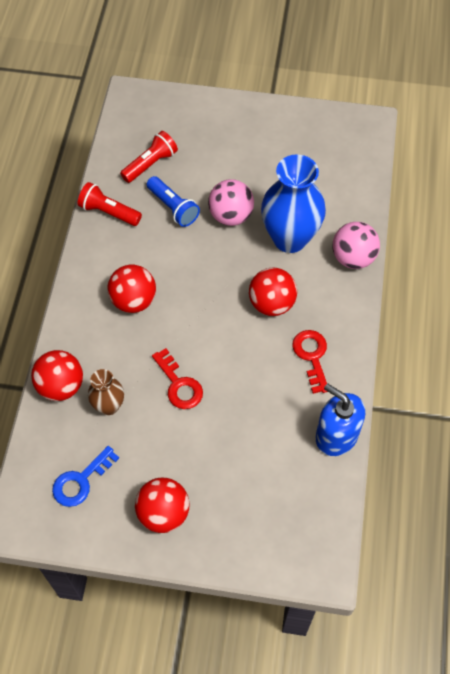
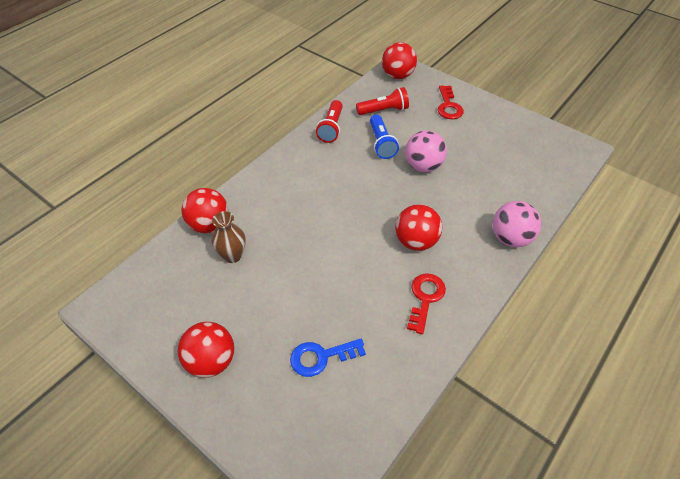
camera: 30 degrees right, 10 degrees down
(81, 481) = (169, 300): blue key -> blue key (321, 357)
(109, 212) = (331, 128): red flashlight -> red flashlight turned 135 degrees counterclockwise
(133, 301) = (306, 191): red ball -> red ball (397, 75)
(179, 384) = (297, 266): red key -> red key (448, 106)
(290, 238) = (462, 201): blue vase -> none
(336, 435) = (406, 377): blue soap dispenser -> none

